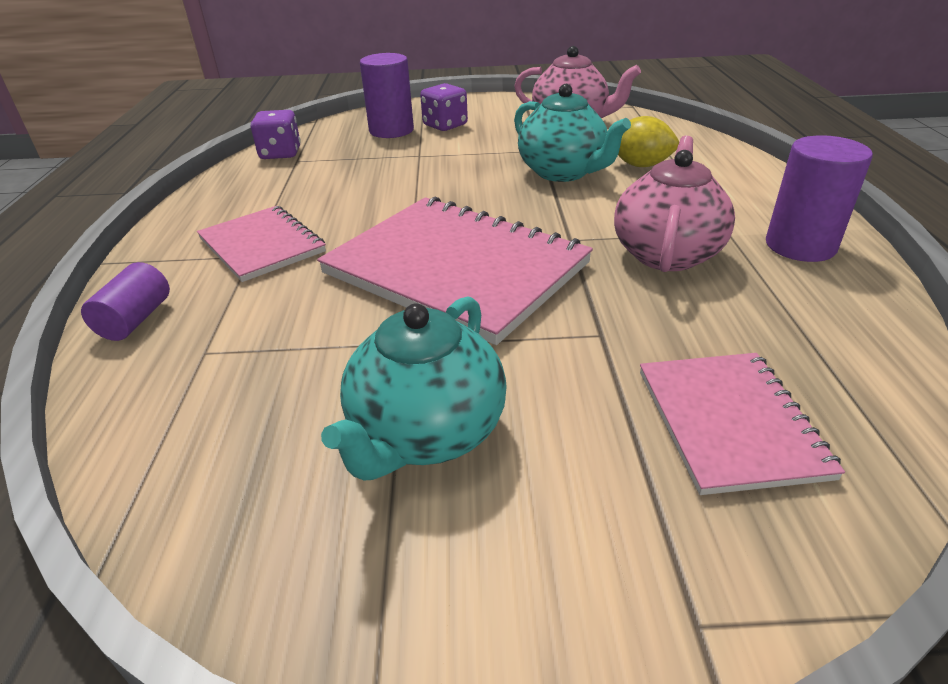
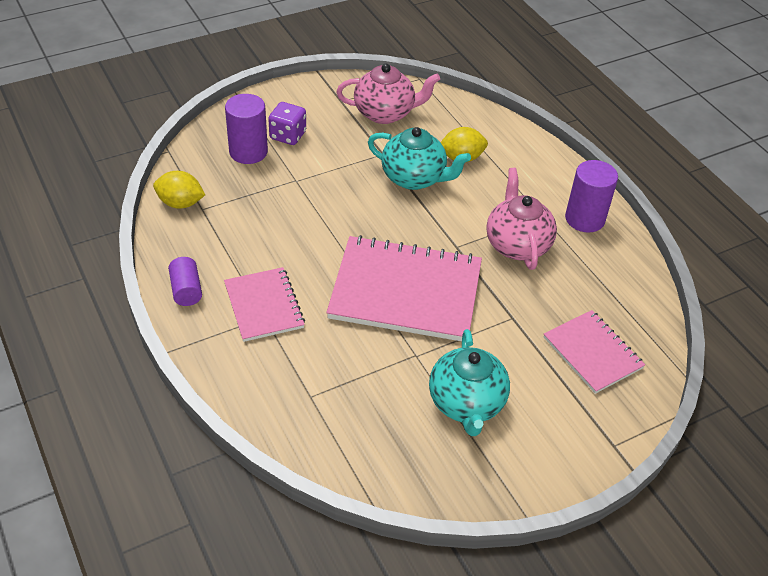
camera: 30 degrees left, 10 degrees up
(136, 319) = (244, 388): purple cylinder -> purple cylinder (186, 290)
(262, 245) = (264, 306): pink notebook -> pink notebook turned 45 degrees clockwise
(280, 154) = (180, 203): purple dice -> yellow lemon

